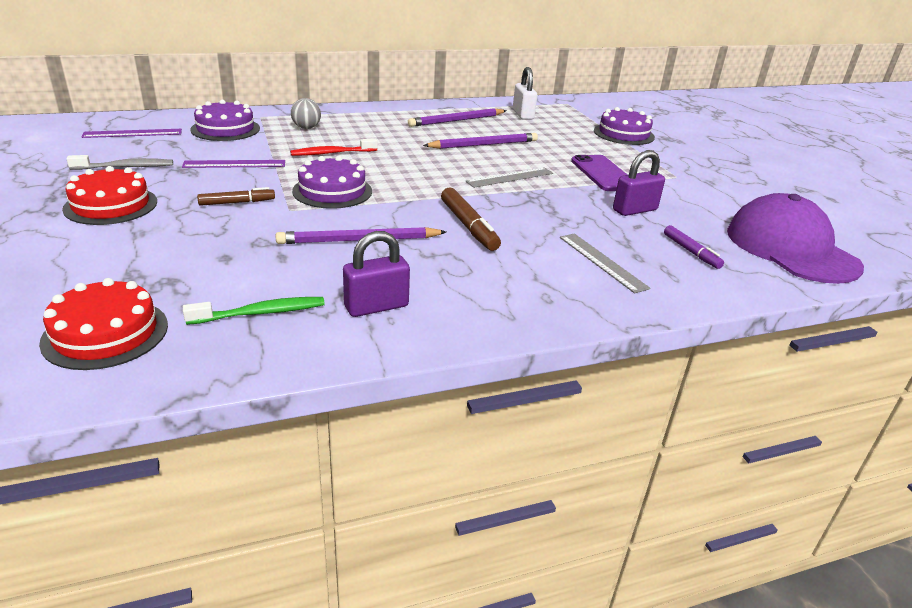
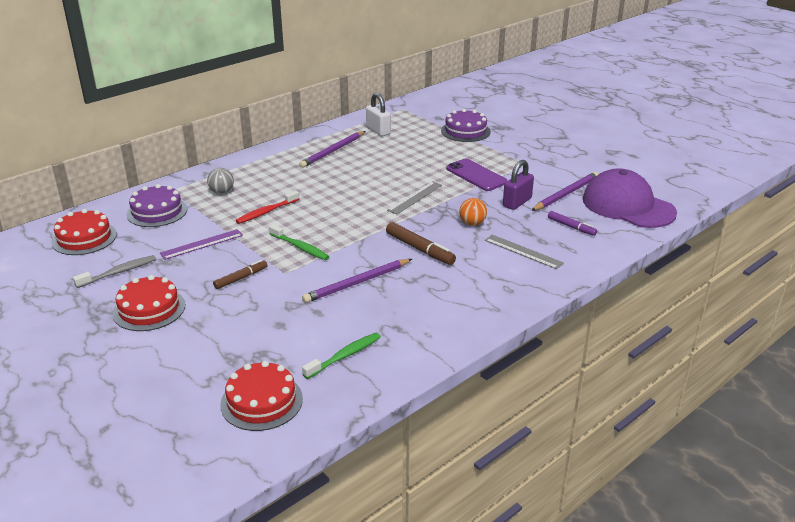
camera: 20 degrees left, 0 degrees up
(133, 133) = (84, 238): purple ruler -> red cake
(332, 191) = (300, 247): purple cake -> green toothbrush
(376, 306) = (411, 328): purple padlock -> none
(483, 144) = (372, 171): purple pencil -> purple pencil (566, 194)
(558, 217) = (472, 223): none -> orange ball

